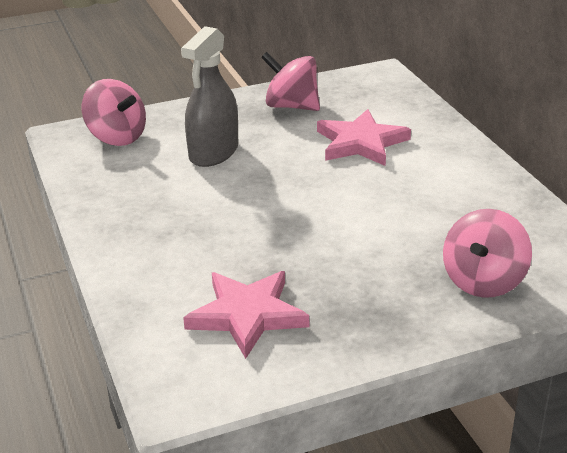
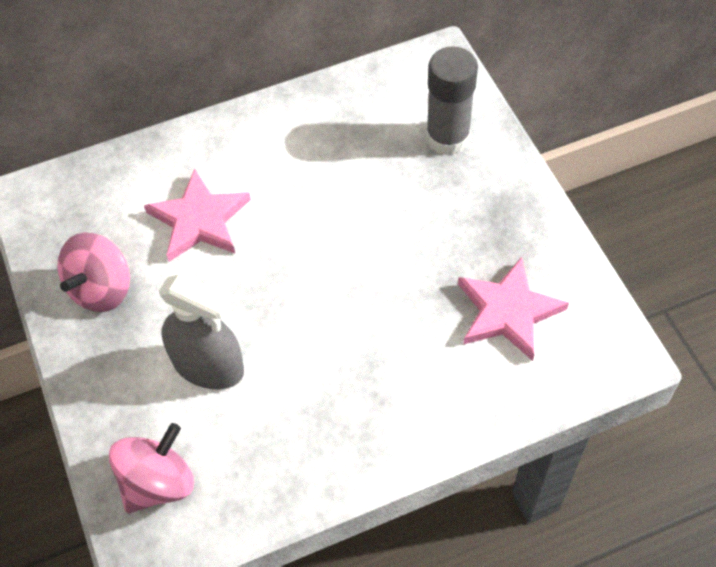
camera: 90 degrees left, 25 degrees up
(483, 281) = (447, 137): pink spinning top -> grey glue stick

